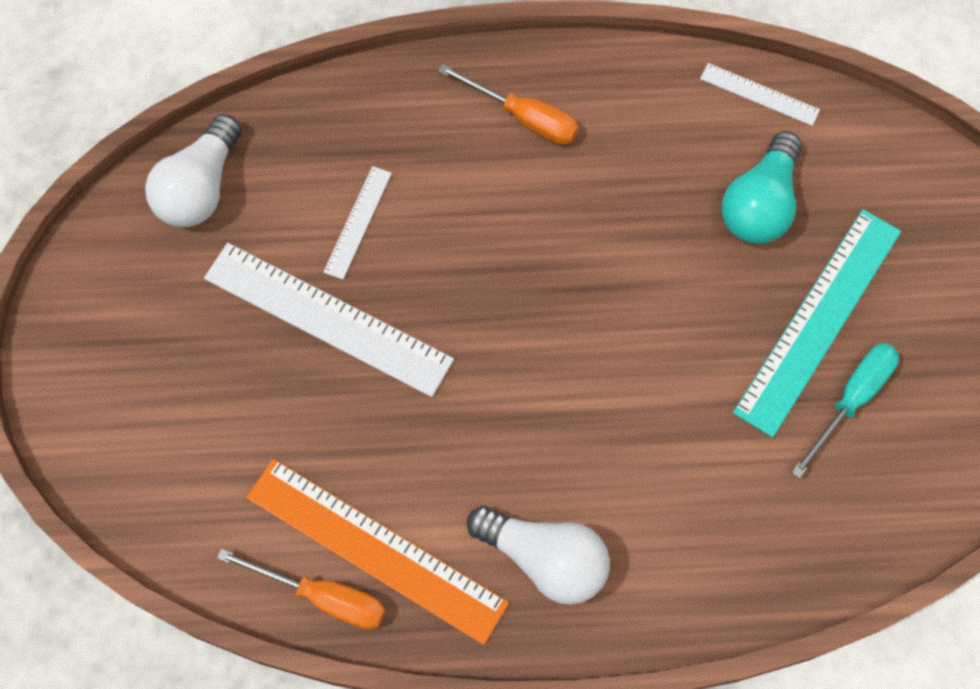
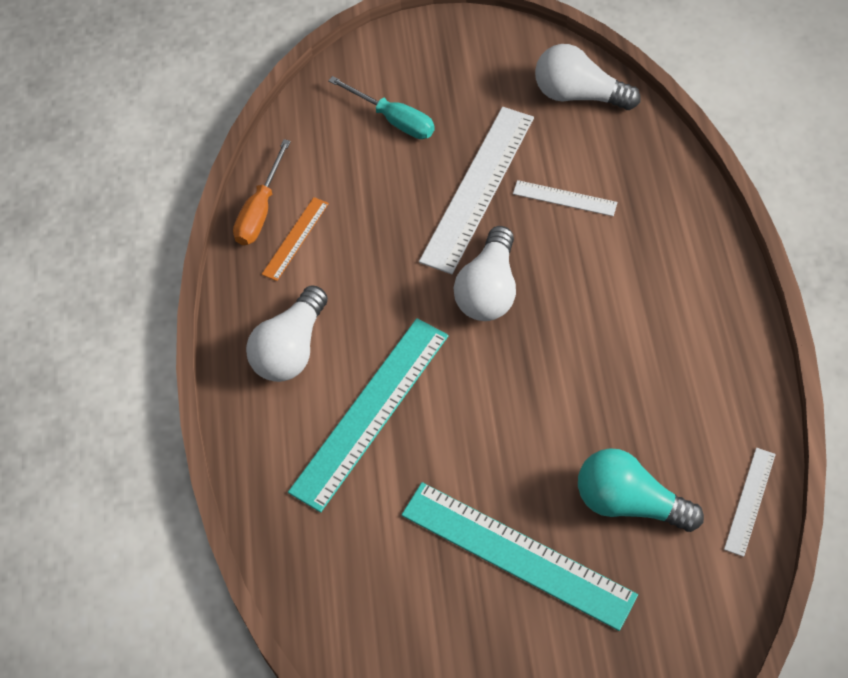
camera: 90 degrees right, 10 degrees down
(375, 550) = (295, 238): orange ruler -> orange ruler, size x0.49
(480, 319) = (488, 290): none -> white light bulb
(523, 118) = (685, 307): orange screwdriver -> none
(638, 465) = (370, 412): none -> turquoise ruler
(851, 400) = (441, 582): turquoise screwdriver -> turquoise screwdriver (393, 120)

